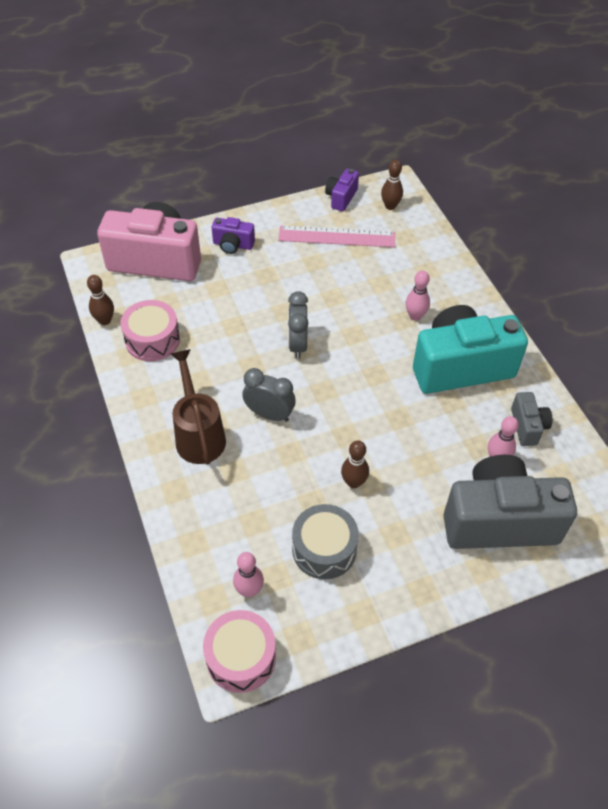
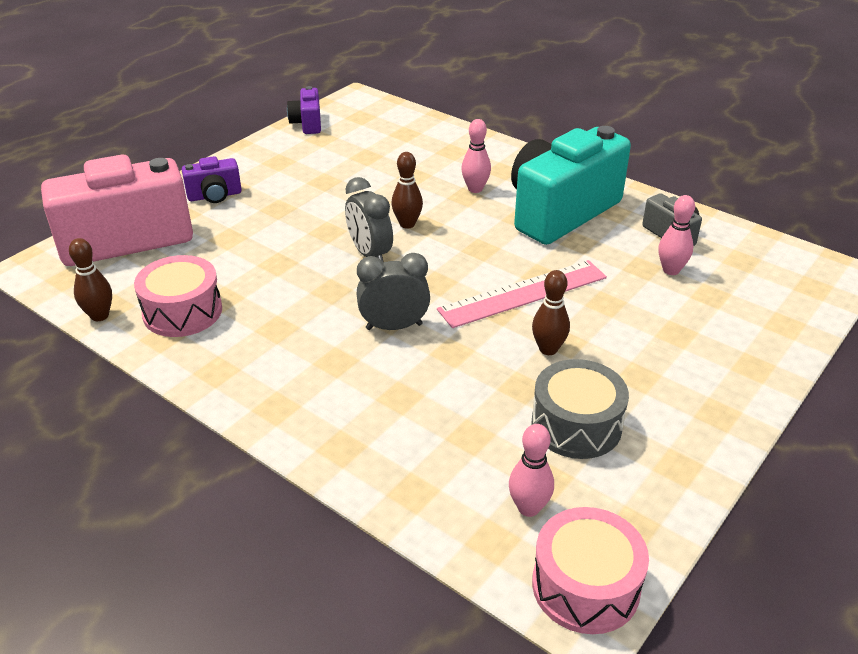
camera: 30 degrees left, 15 degrees down
(199, 435) = (323, 379): brown watering can -> none
(337, 237) = (331, 154): pink ruler -> pink ruler (523, 294)
(390, 206) = (366, 115): brown bowling pin -> brown bowling pin (407, 224)
(499, 521) = (726, 319): grey camera -> none

